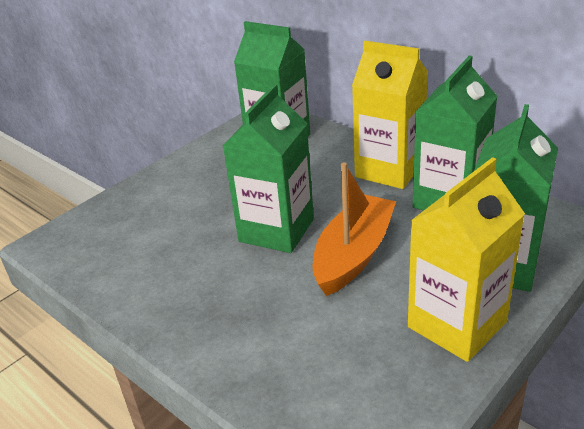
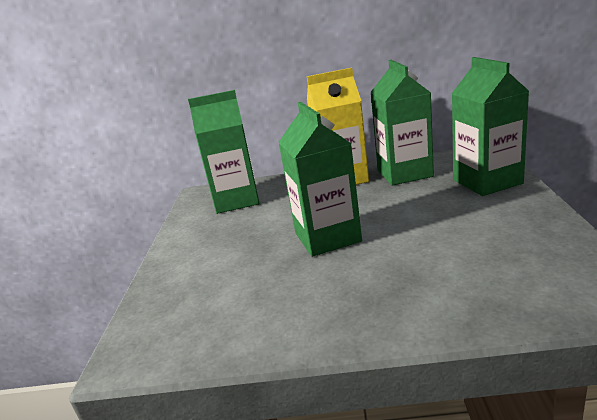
camera: 40 degrees left, 10 degrees down
(353, 255) = (402, 220): orange boat -> none
(457, 324) = (522, 214): yellow carton -> none

